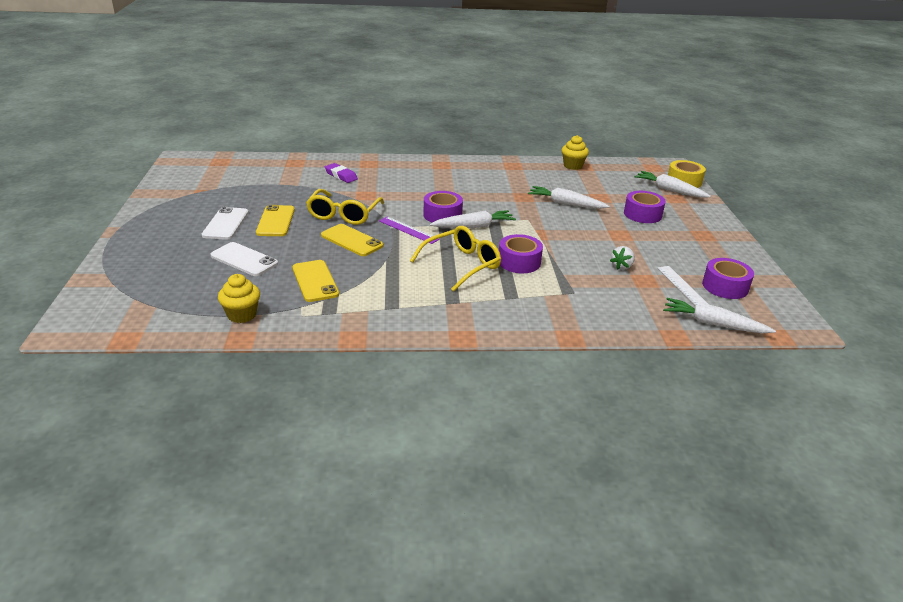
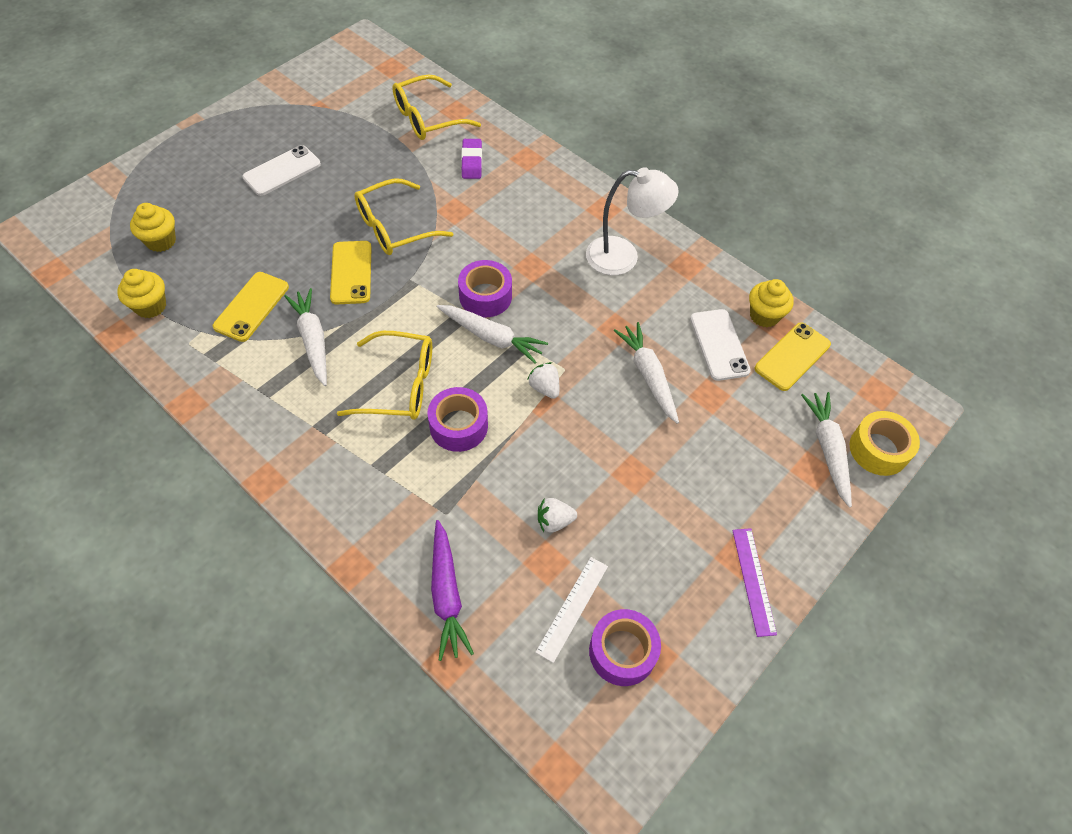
camera: 45 degrees right, 25 degrees up
(192, 286) = (161, 241): none -> yellow cupcake
(244, 260) = (236, 234): white phone -> white phone (719, 345)
(275, 221) = (325, 196): yellow phone -> yellow phone (792, 356)
(283, 170) = (428, 118): none -> yellow glasses
(408, 230) = (421, 295): purple ruler -> purple ruler (753, 581)
(481, 175) = (623, 257): none -> white lamp
(531, 229) = (544, 388): none -> white strawberry
(629, 317) = (447, 594): none -> purple carrot
(642, 214) = (717, 463): purple tape -> none
(713, 324) = (516, 685): white carrot -> white carrot (313, 340)

